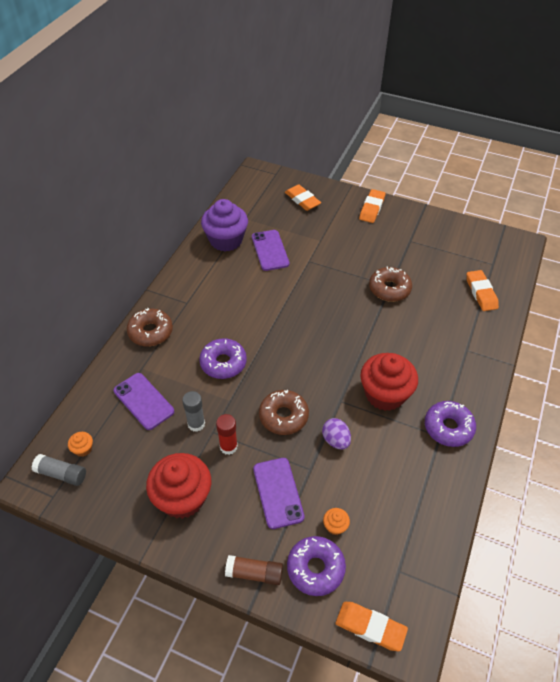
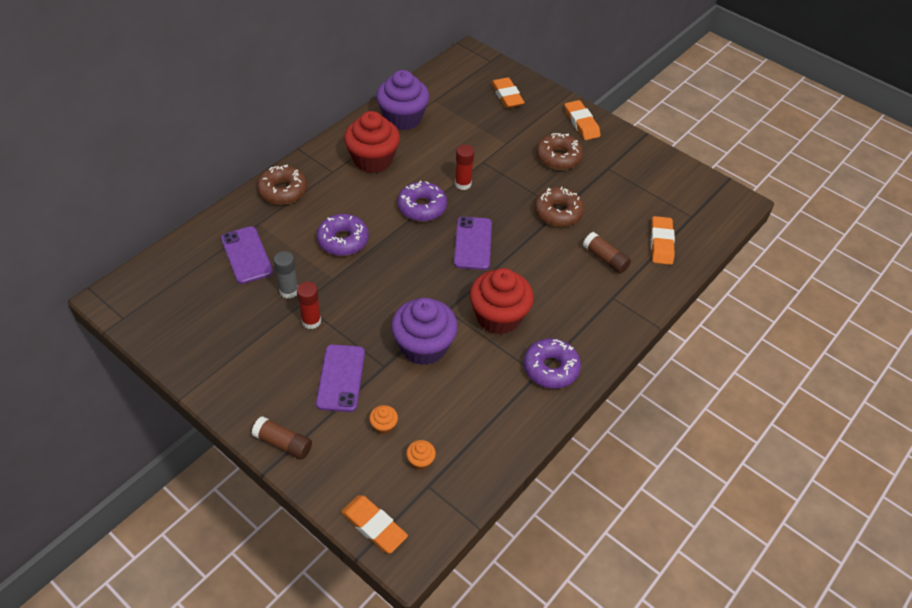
camera: 15 degrees right, 0 degrees up
(61, 474) = (139, 300): grey glue stick -> none
(83, 449) = (169, 283): orange cupcake -> orange cupcake (420, 461)
(182, 498) = (245, 355): red cupcake -> red cupcake (373, 160)
(270, 250) = (445, 140): purple phone -> purple phone (473, 243)
(283, 416) = (381, 308): brown donut -> brown donut (558, 157)
(301, 284) = (463, 184): none -> red glue stick
(315, 568) = (345, 457): purple donut -> purple donut (422, 207)
(335, 440) = (424, 346): purple egg -> purple cupcake
(372, 208) = (581, 123): orange eraser -> orange eraser turned 60 degrees counterclockwise
(445, 318) = (605, 259): none -> brown glue stick

